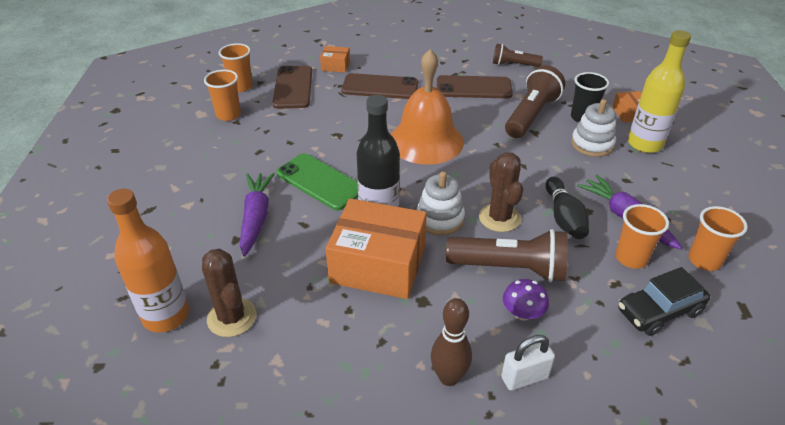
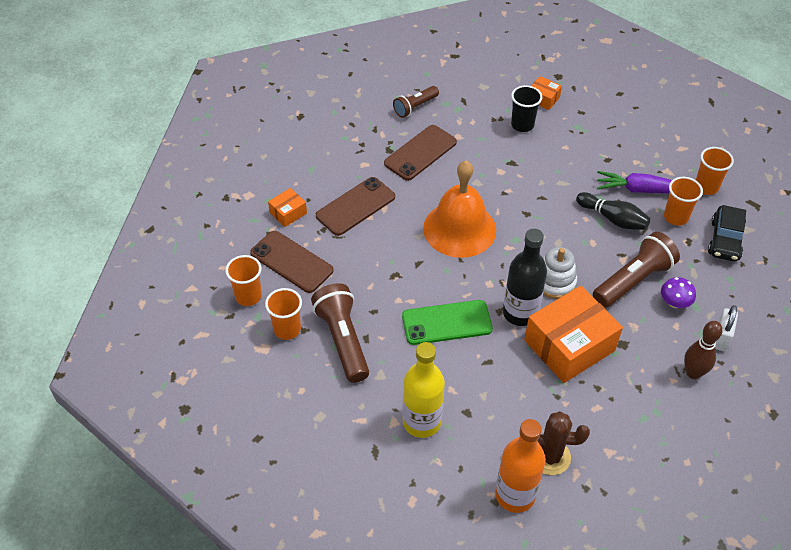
camera: 50 degrees left, 10 degrees up
(256, 217) = (453, 386): purple carrot -> none
(499, 218) = (583, 251): brown cactus -> none
(531, 115) = (490, 149): brown flashlight -> brown flashlight (343, 340)
(592, 144) = (556, 145): white stacking toy -> none
(644, 144) = (582, 120): yellow bottle -> yellow bottle (421, 422)

